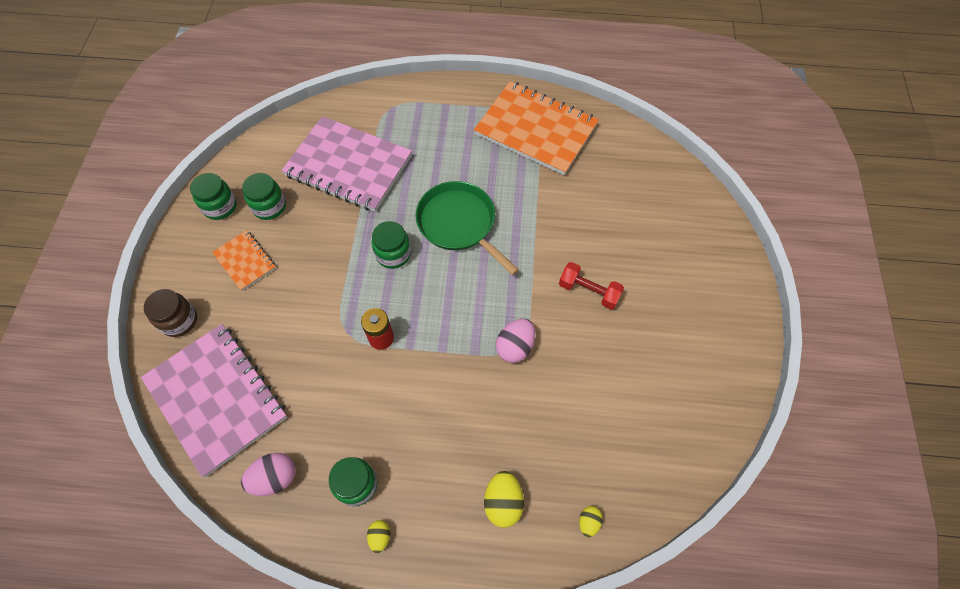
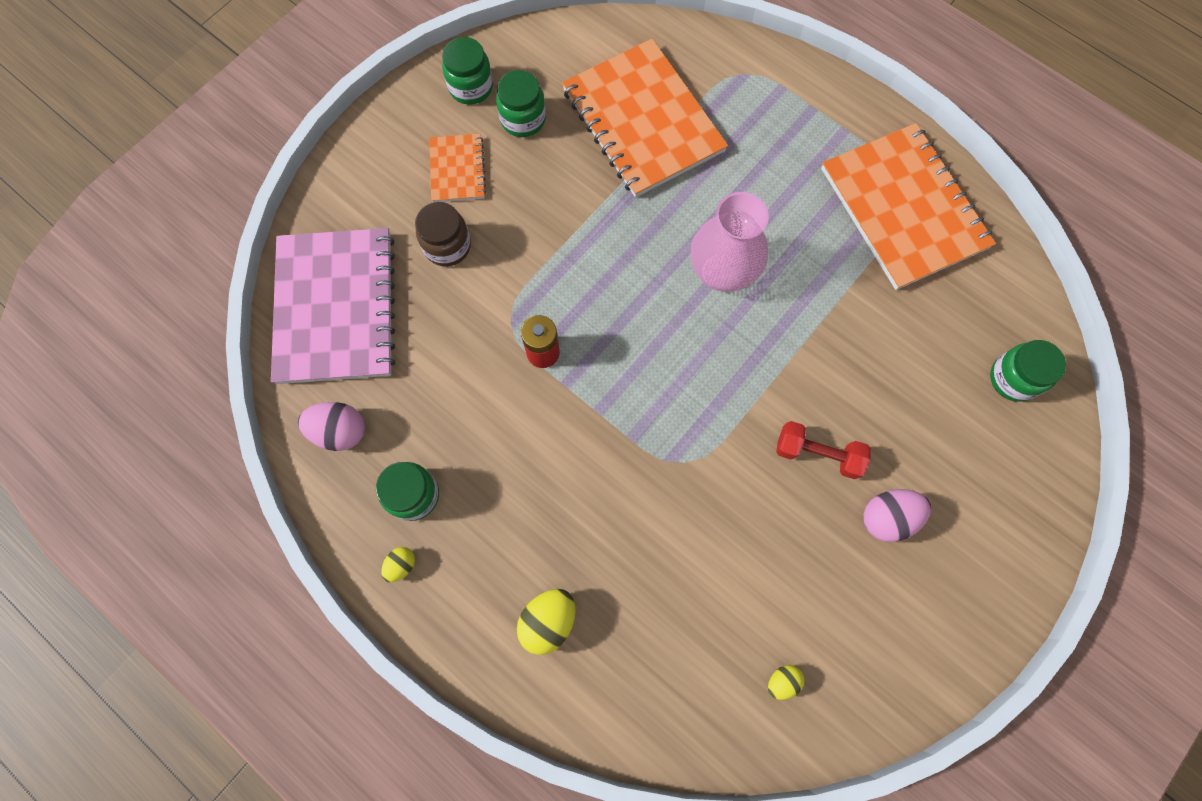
camera: 35 degrees right, 10 degrees up
(179, 321) = (351, 196): brown jar -> brown jar (447, 246)
(348, 166) = (643, 121): pink notebook -> orange notebook
(393, 254) = (621, 262): green jar -> green jar (1013, 378)
(459, 223) = (722, 272): green pan -> pink vase
(515, 347) = (682, 461): pink egg -> pink egg (887, 517)
(588, 291) = (817, 454): red dumbbell -> red dumbbell turned 45 degrees counterclockwise
(588, 522) = (623, 709): yellow egg -> yellow egg (782, 681)

